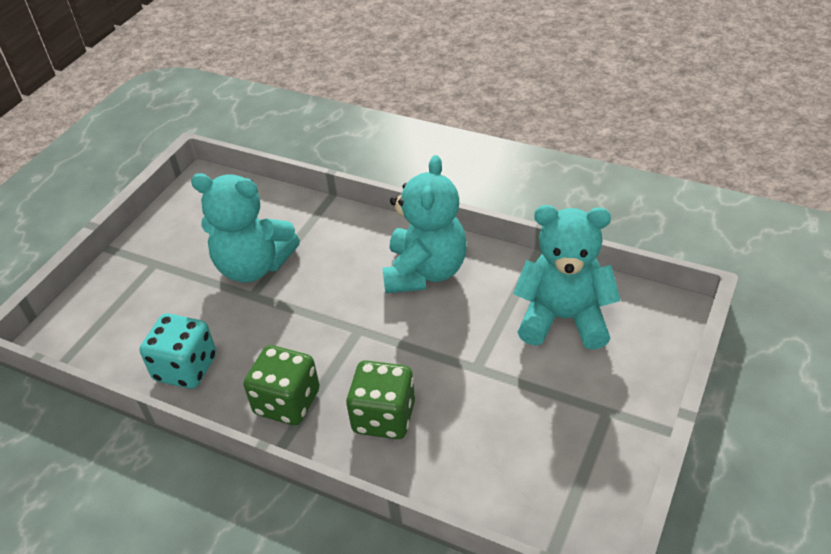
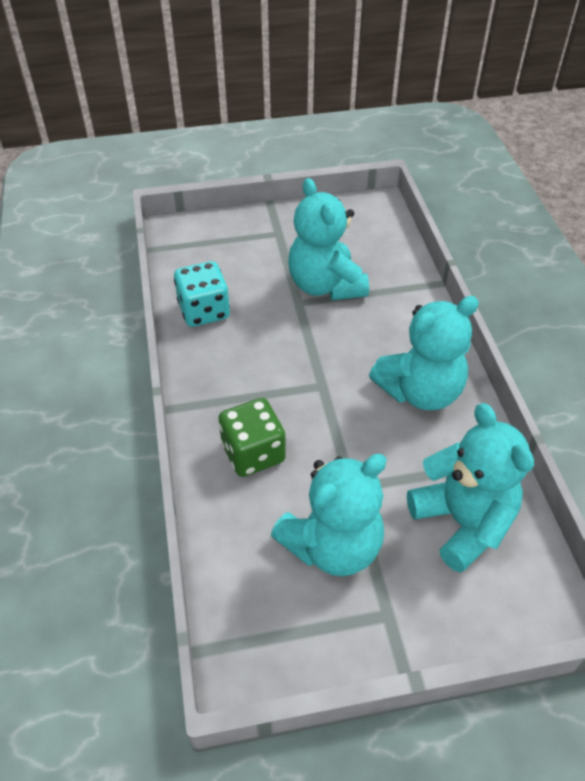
camera: 50 degrees right, 5 degrees up
(287, 402) = (220, 386): green dice -> none
(521, 412) = (332, 546): none -> turquoise teddy bear

